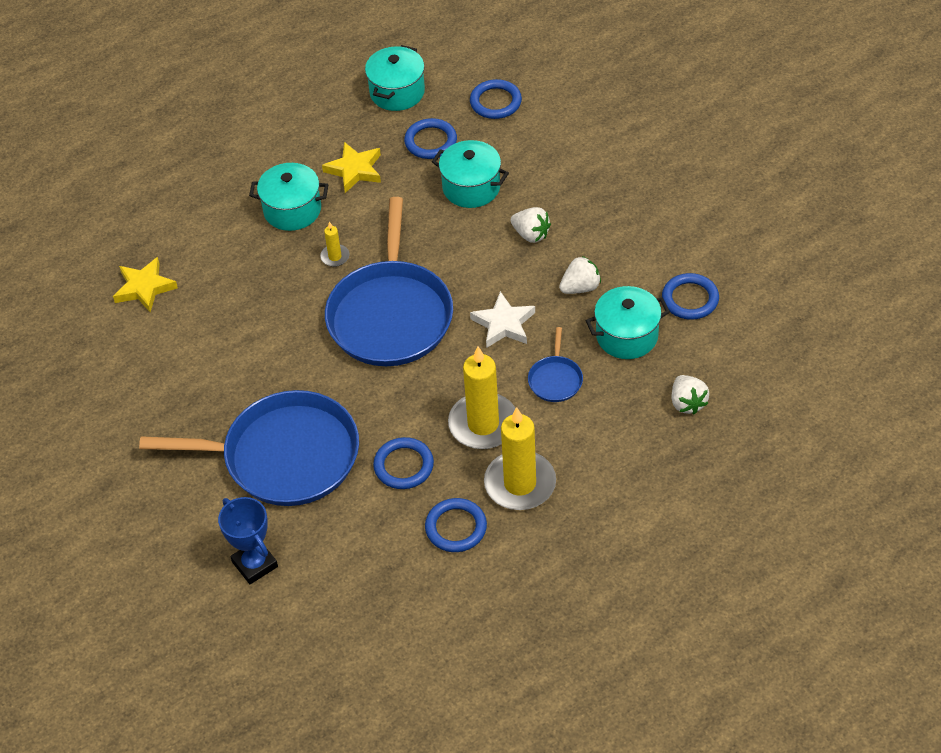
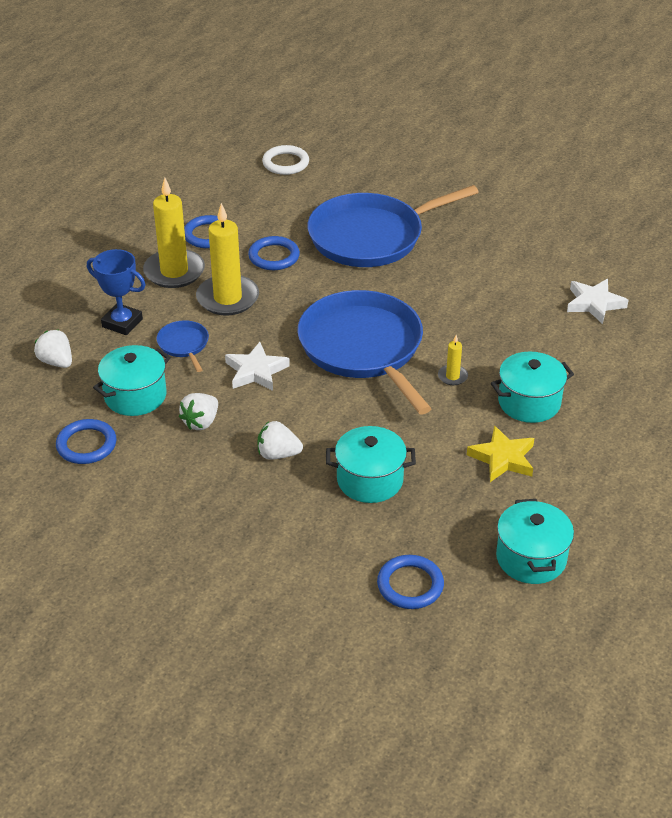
camera: 150 degrees right, 10 degrees down
(144, 288) = (594, 303): yellow star -> white star
(255, 564) = (339, 180): blue trophy -> blue trophy (122, 323)
(297, 623) = (285, 163): none -> white ring
(430, 141) = (448, 514): blue ring -> none

